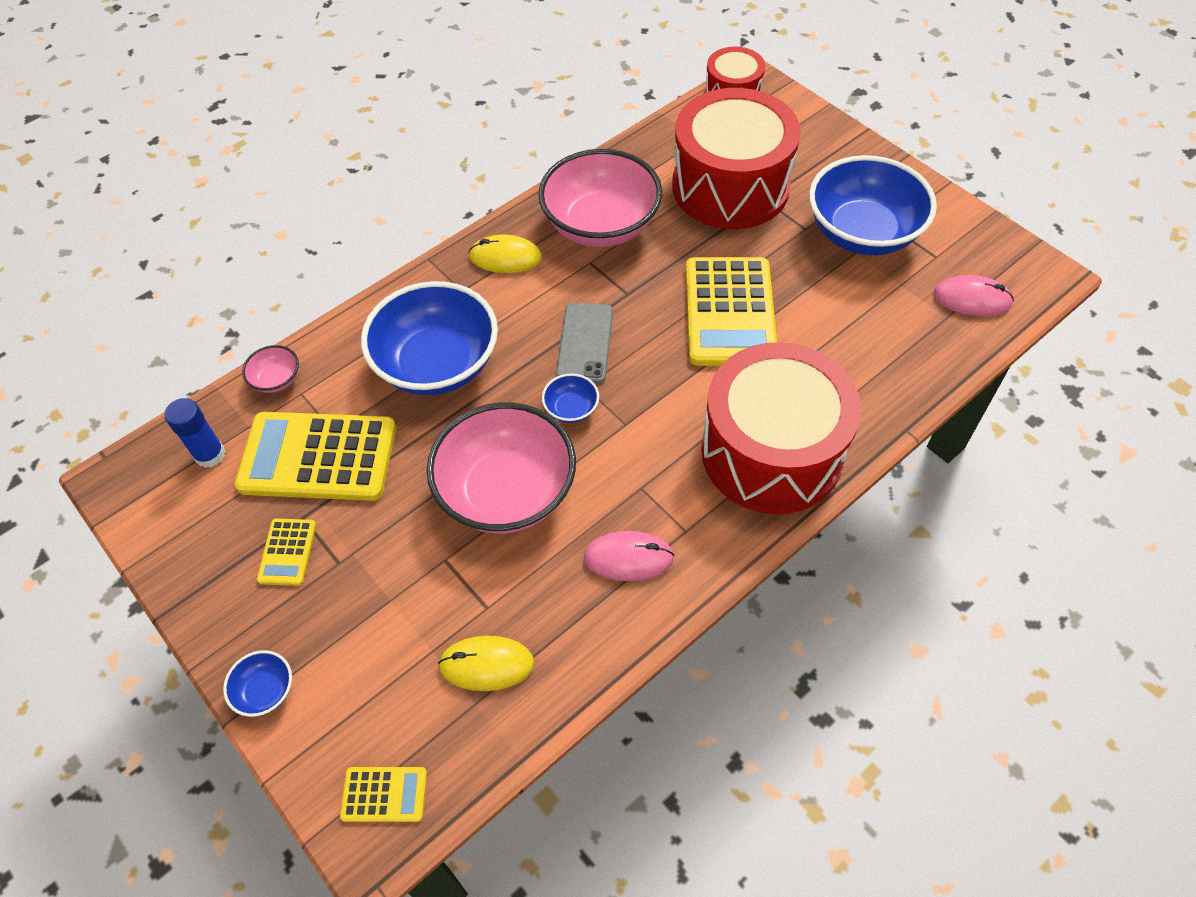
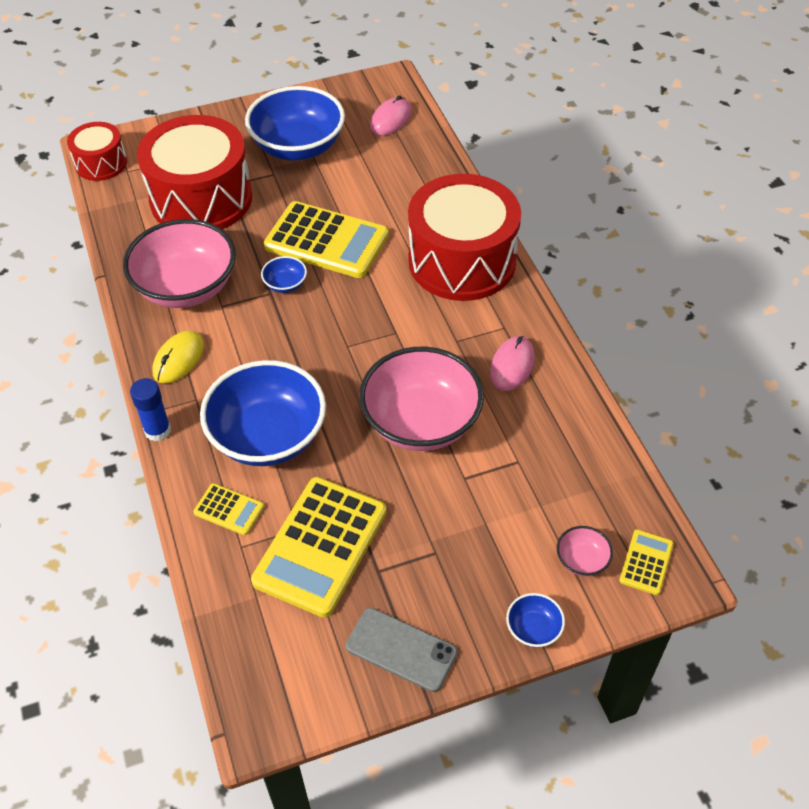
camera: 70 degrees left, 5 degrees down
(210, 454) = (272, 634): blue glue stick -> blue glue stick (157, 430)
(276, 379) = (213, 563): pink bowl -> pink bowl (582, 560)
(287, 552) = (408, 588): yellow calculator -> yellow calculator (229, 510)
(486, 664) = (565, 473): yellow mouse -> none
(571, 409) = (364, 360): blue bowl -> blue bowl (285, 284)
(585, 343) = (304, 333): grey phone -> grey phone (401, 650)

